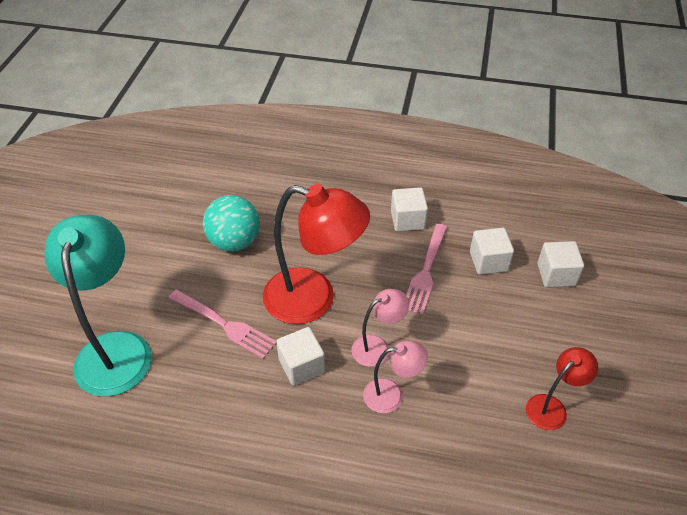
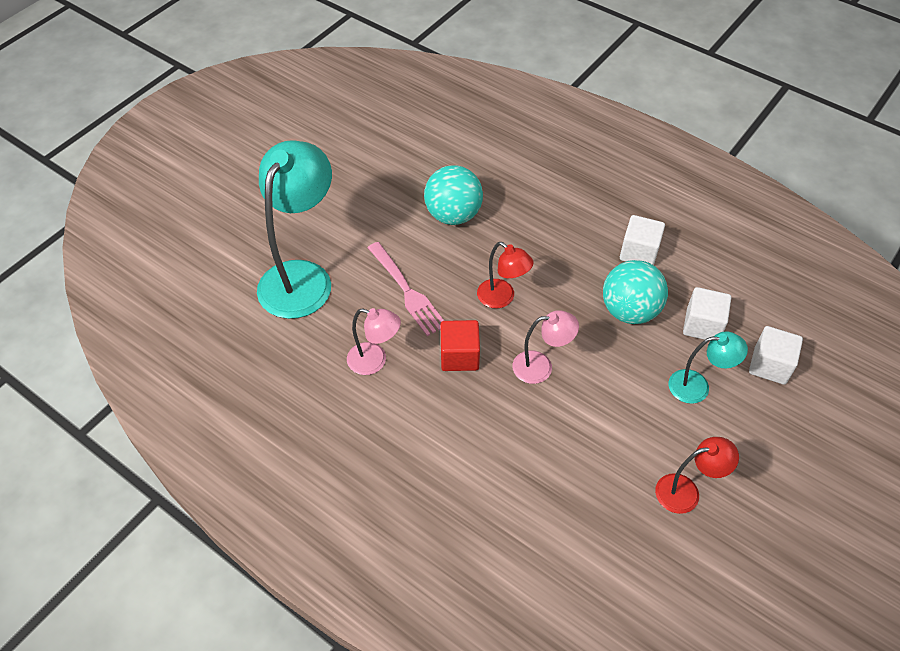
camera: 25 degrees right, 5 degrees up
(301, 366) = (459, 356): white cube -> red cube
(314, 299) = (502, 298): red lamp -> red lamp, size x0.50
(392, 395) = (531, 416): pink lamp -> pink lamp (375, 361)
(425, 271) = (629, 311): pink fork -> turquoise ball
(512, 313) = (697, 386): none -> turquoise lamp

